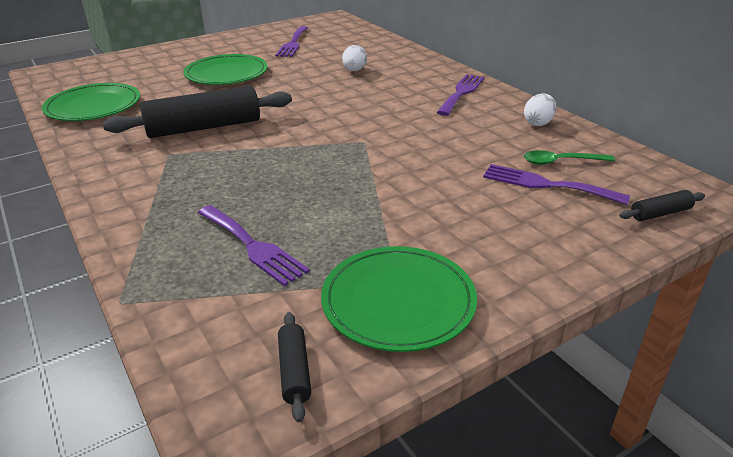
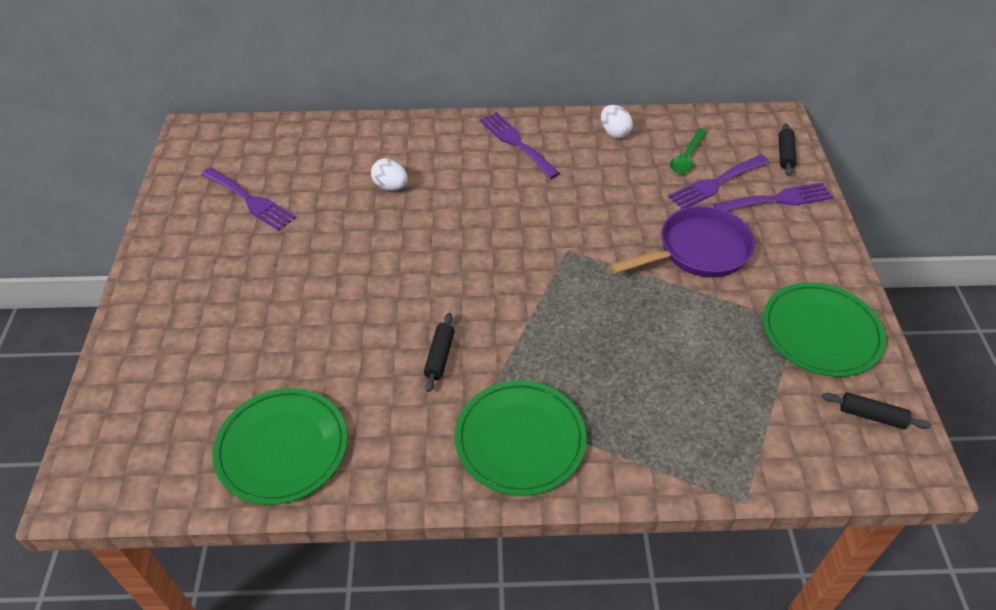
camera: 60 degrees left, 15 degrees up
(204, 127) = (439, 356): black rolling pin -> black rolling pin, size x0.44
(226, 74) = (294, 291): green plate -> green plate (520, 440)
(252, 246) = (706, 390): purple fork -> purple fork (778, 199)
(436, 198) = (698, 251): none -> purple pan

